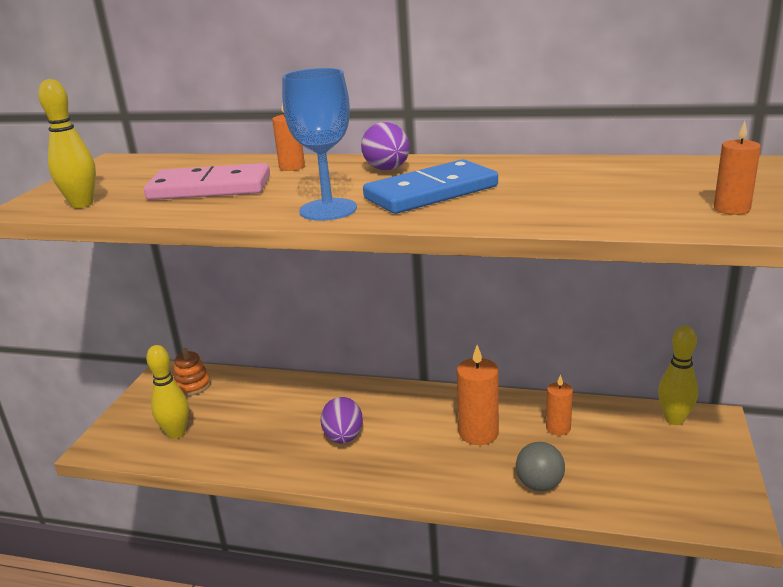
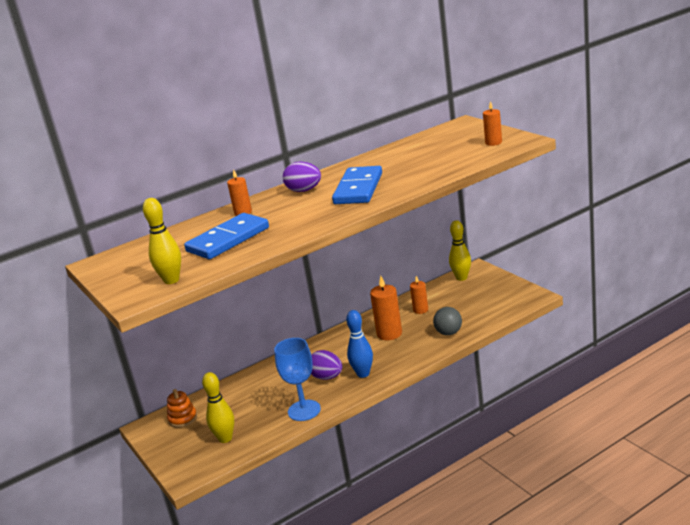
camera: 45 degrees left, 0 degrees up
(210, 188) = (228, 240): pink domino -> blue domino
(328, 210) = (330, 216): blue goblet -> blue goblet (304, 410)
(376, 462) = (363, 374): none -> blue bowling pin

